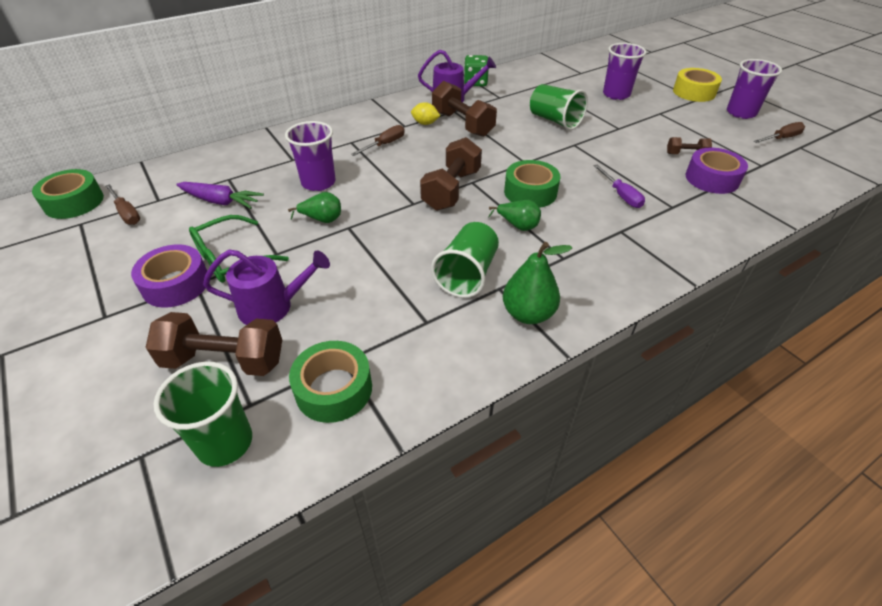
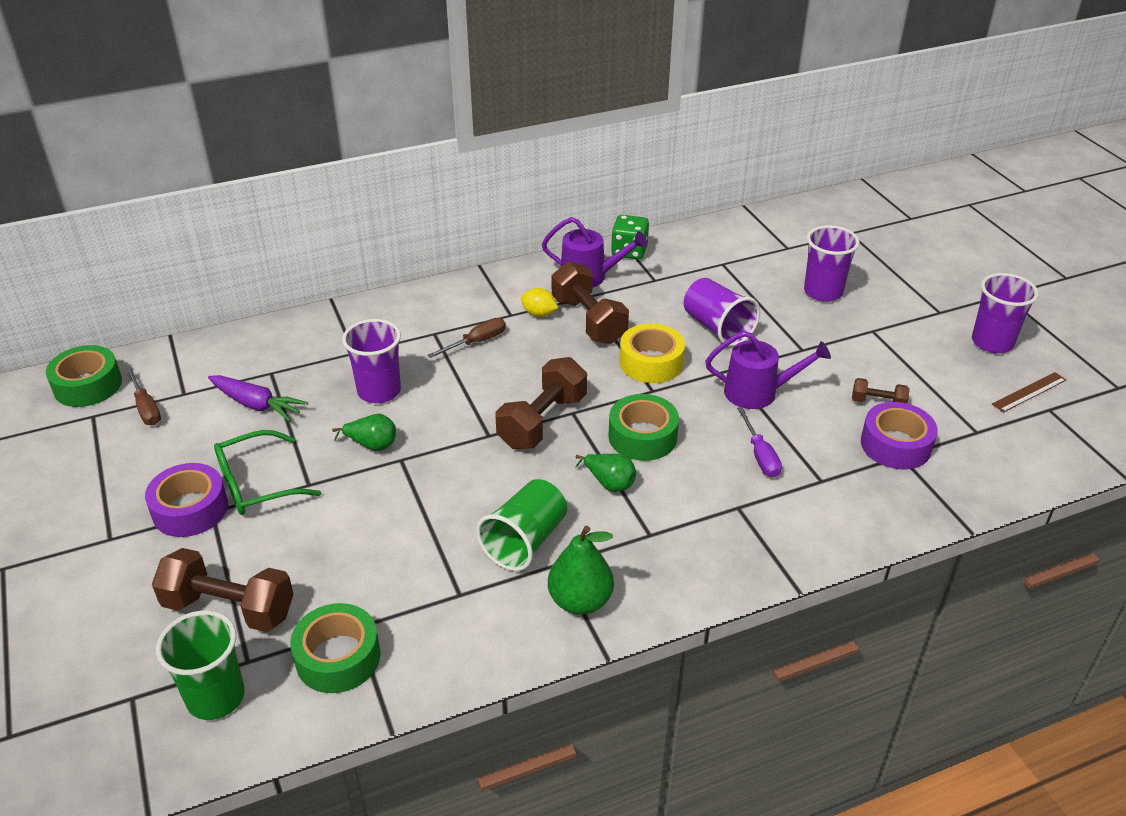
camera: 10 degrees right, 5 degrees down
(272, 307) = (291, 552): purple watering can -> purple watering can (758, 392)
(555, 121) = (717, 328): green cup -> purple cup
(694, 92) = (940, 299): yellow tape -> yellow tape (651, 362)
(781, 138) = (1029, 392): brown screwdriver -> brown ruler

